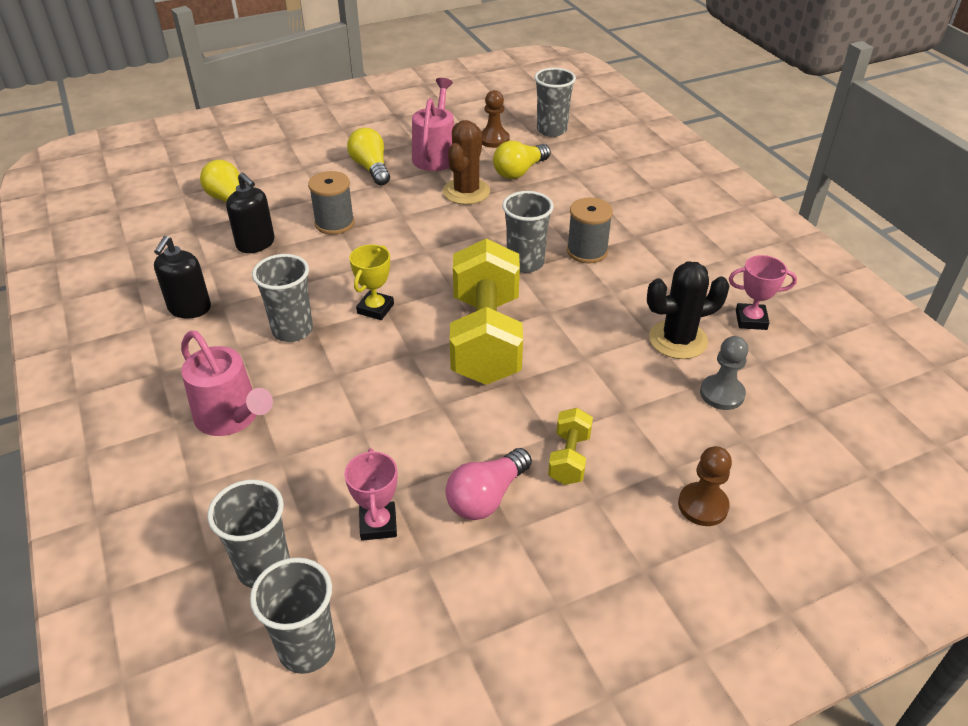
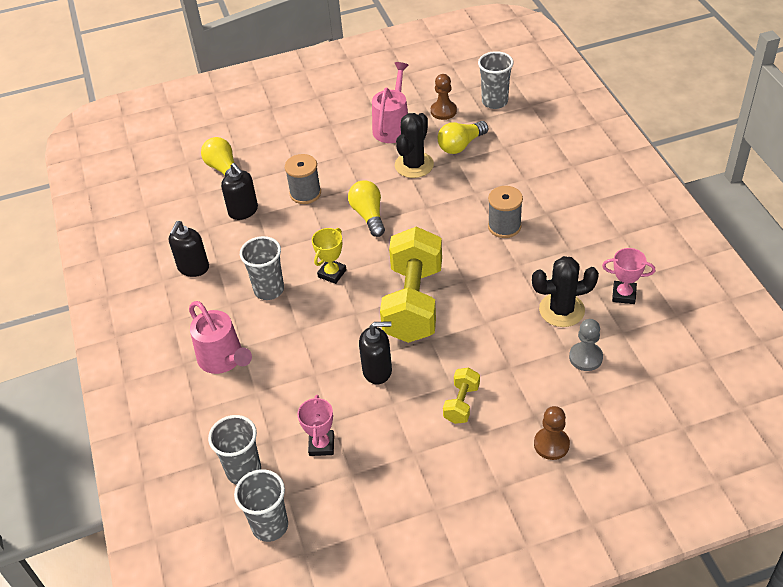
camera: 10 degrees right, 5 degrees up
(371, 168) = (338, 139): yellow light bulb -> yellow light bulb (368, 215)
(448, 422) = (377, 370): none -> black soap dispenser
(466, 192) = (414, 165): brown cactus -> black cactus
(486, 497) = (398, 429): pink light bulb -> none
(525, 263) = (453, 236): grey cup -> none

